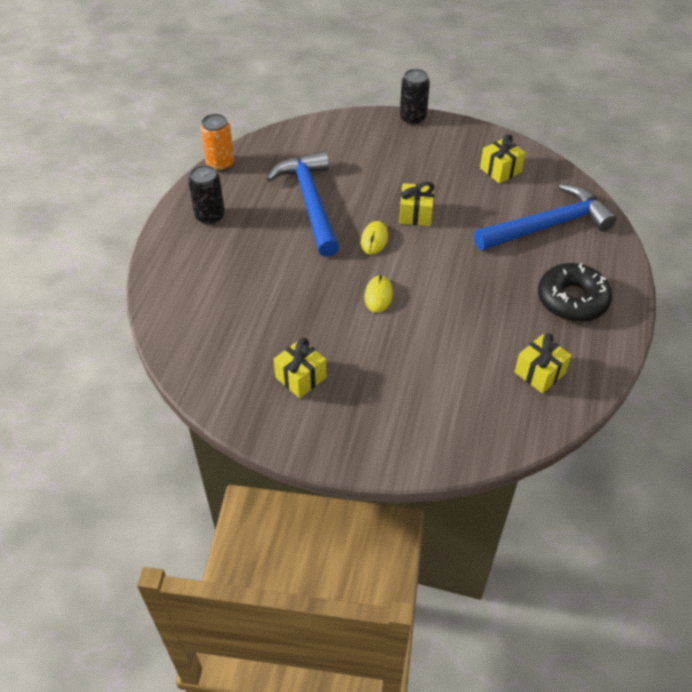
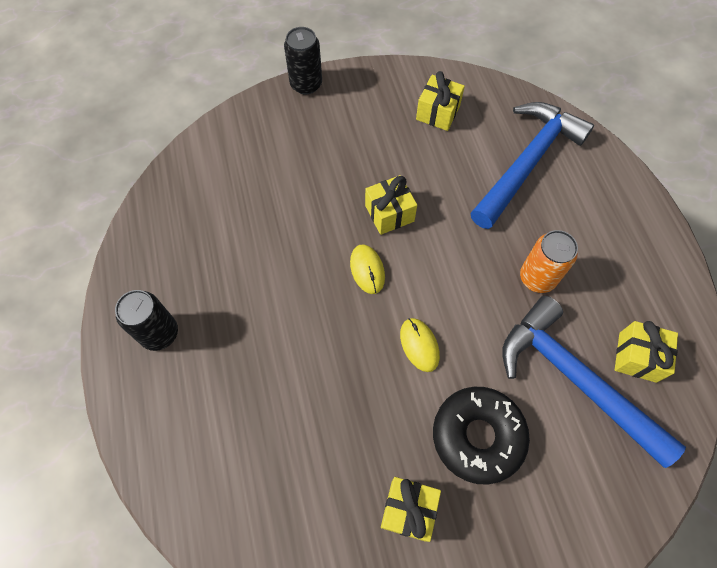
camera: 30 degrees left, 15 degrees up
(220, 164) = (125, 249): orange can -> orange can (537, 277)
(310, 203) = (266, 254): blue hammer -> blue hammer (575, 379)
(572, 300) = (608, 246): black donut -> black donut (477, 436)

